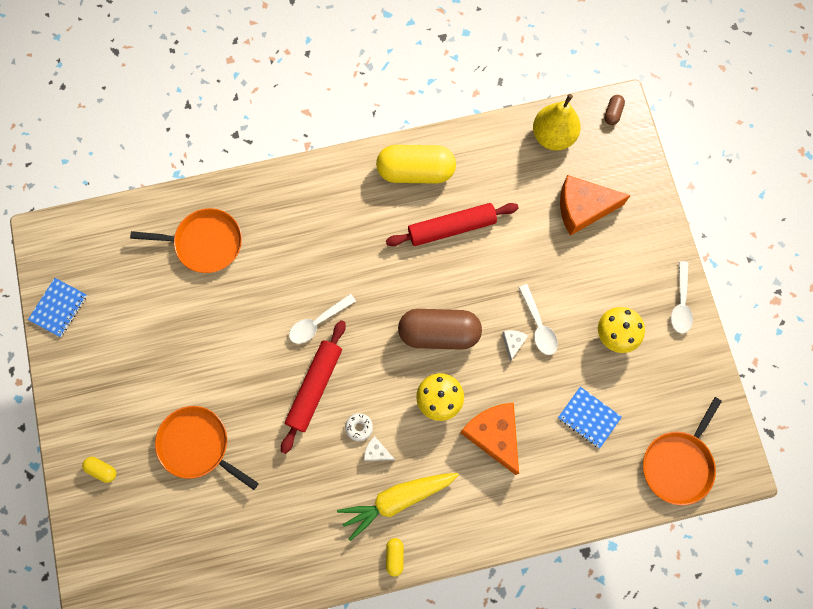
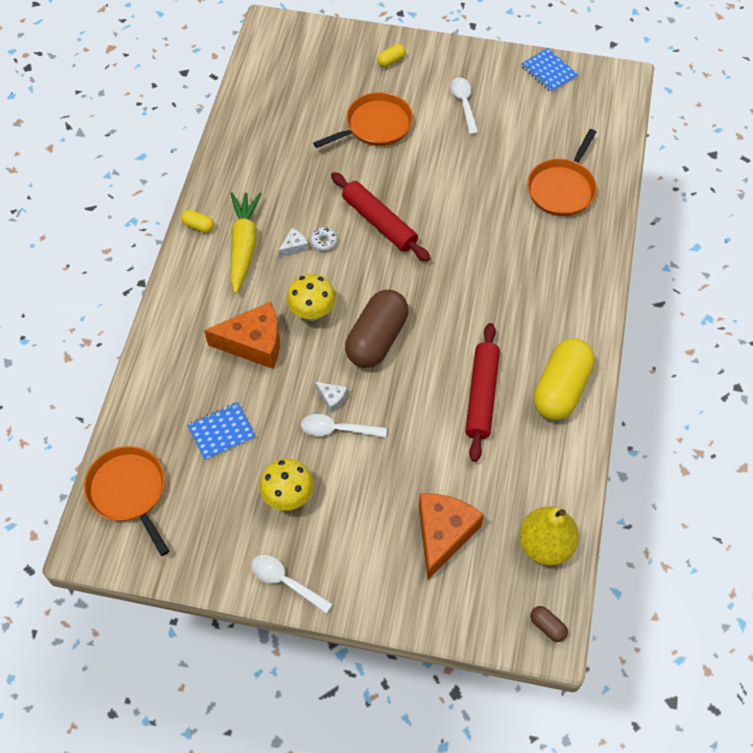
camera: 115 degrees right, 15 degrees down
(318, 322) = (439, 246): white spoon -> white spoon (464, 104)

